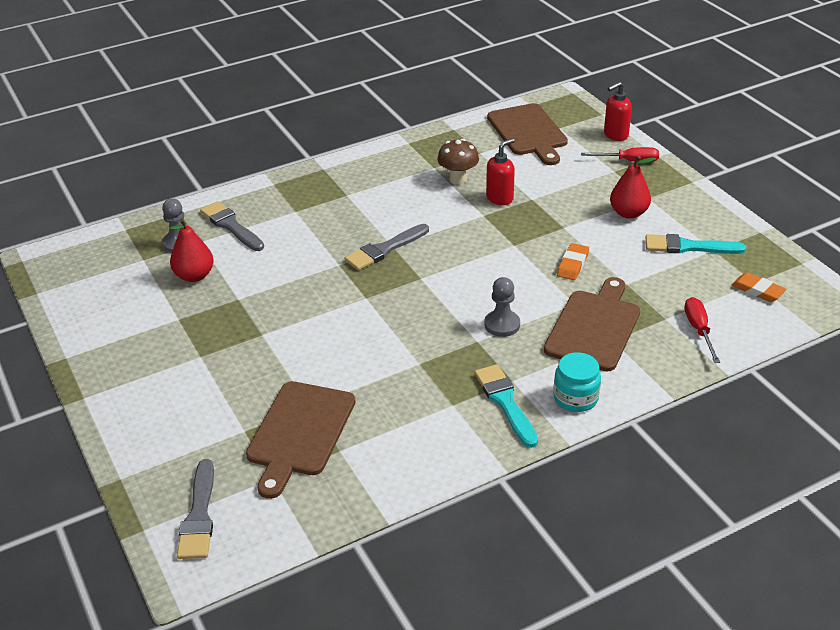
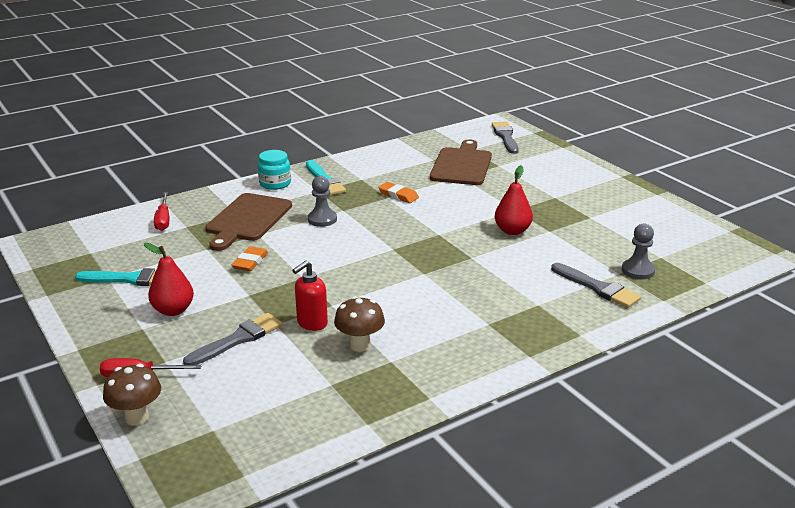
camera: 175 degrees right, 10 degrees down
(194, 276) = (601, 245): red pear -> red pear (512, 231)
(384, 249) = (431, 270): grey brush -> grey brush (237, 339)
(528, 132) = (260, 419): brown cutting board -> none
(615, 135) = (137, 417): red soap dispenser -> brown mushroom
(758, 290) = (92, 246): orange eraser -> orange eraser (398, 195)

